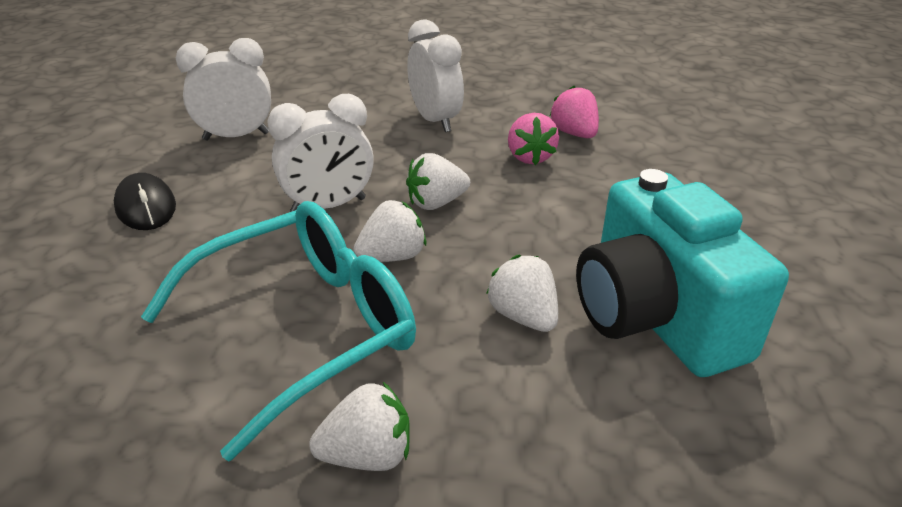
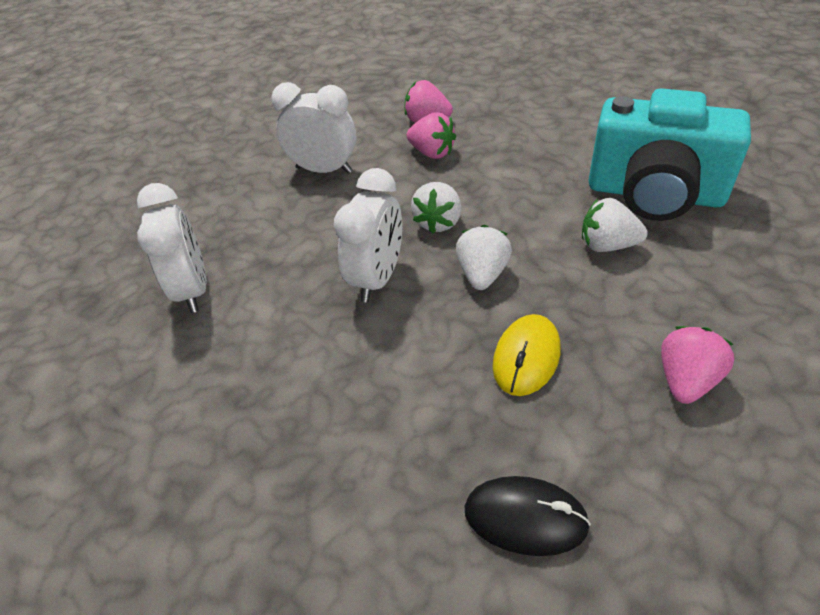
camera: 45 degrees left, 10 degrees up
(146, 207) = (241, 396): black mouse -> black mouse (525, 517)
(236, 136) = (193, 290): white clock -> white clock turned 135 degrees clockwise
(305, 328) = (526, 357): turquoise glasses -> yellow mouse
(368, 455) = (686, 380): white strawberry -> pink strawberry

